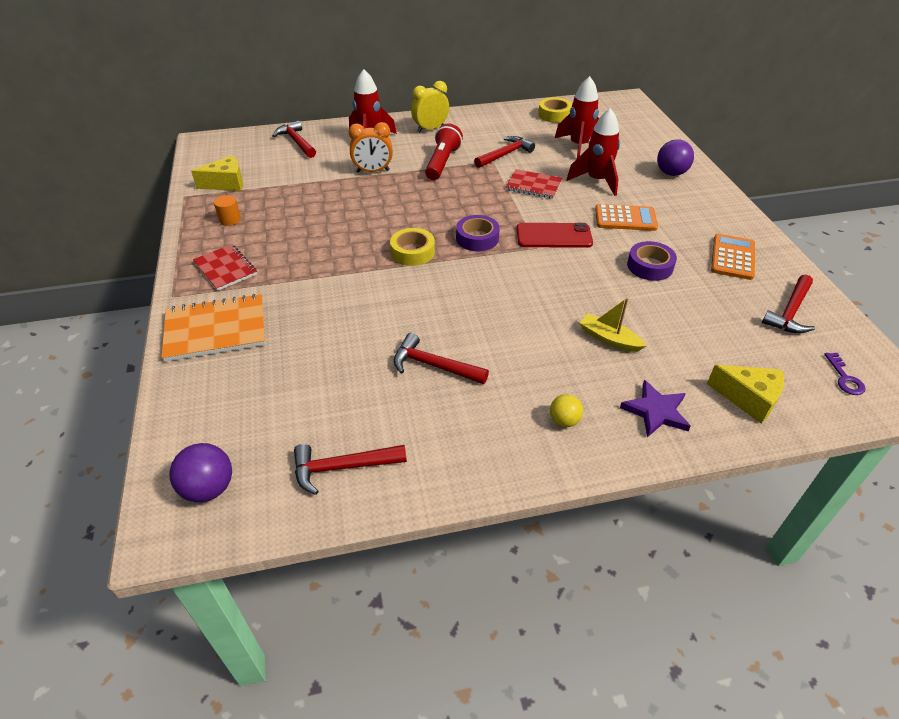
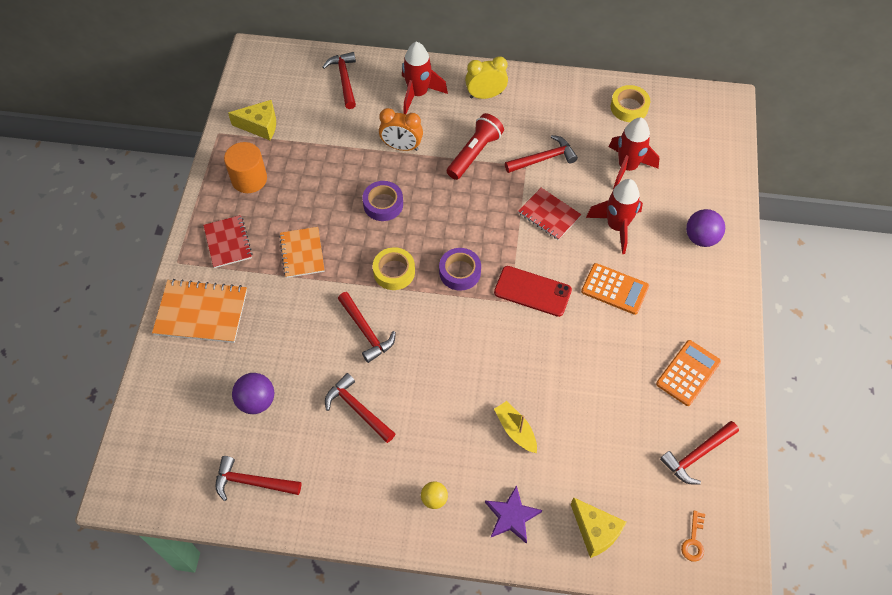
camera: 20 degrees right, 15 degrees up
(209, 488) = (156, 467): purple ball -> purple ball (256, 401)
(230, 220) = (249, 179): orange cylinder -> orange cylinder, size x1.77
(310, 259) = (302, 253): none -> orange notebook
(408, 301) = (366, 331): none -> red hammer
(650, 266) = (601, 358): purple tape -> purple tape (383, 204)
(845, 378) = (693, 541): purple key -> orange key

